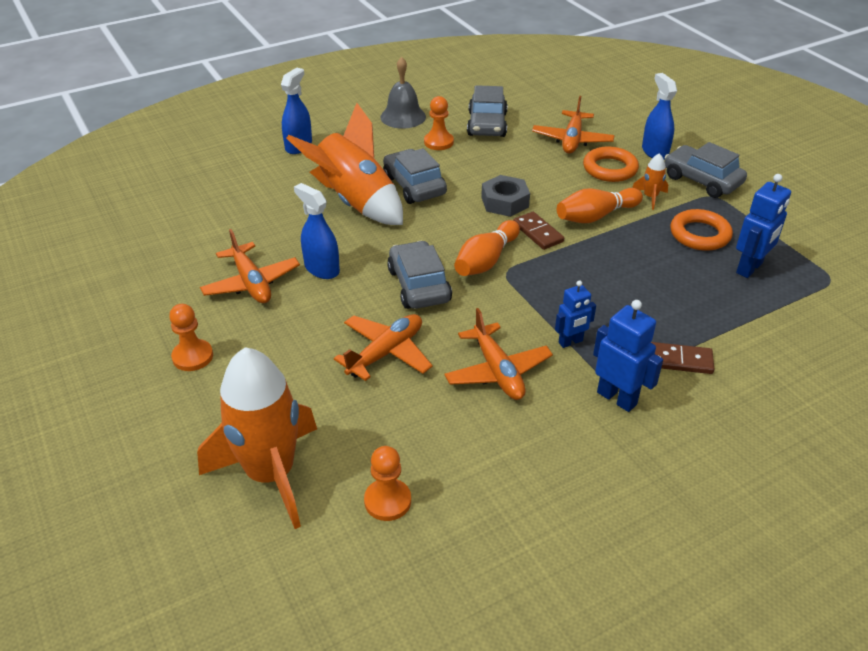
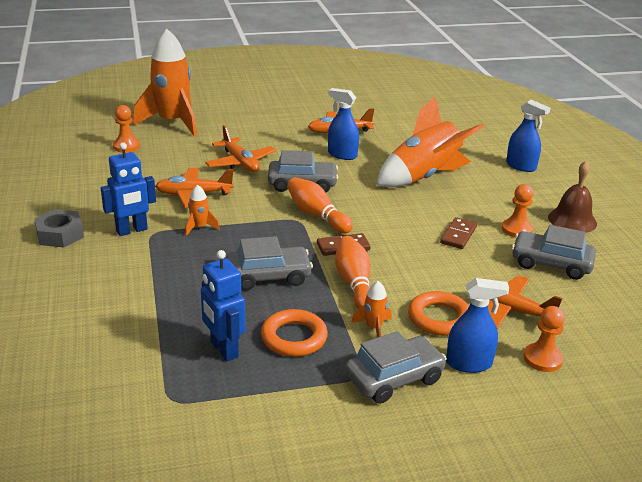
camera: 105 degrees right, 10 degrees down
(192, 356) = (279, 112): orange pawn -> orange pawn (542, 359)
(321, 269) = (342, 155): blue spray bottle -> blue spray bottle turned 120 degrees counterclockwise
(403, 117) = (572, 220): grey bell -> brown bell
(414, 186) = (440, 205): grey car -> grey car (268, 276)
(504, 202) = (398, 241): grey nut -> grey nut (60, 235)
(570, 342) = (199, 227): blue robot -> orange rocket
(680, 360) = (143, 267): brown domino -> brown domino (458, 235)

